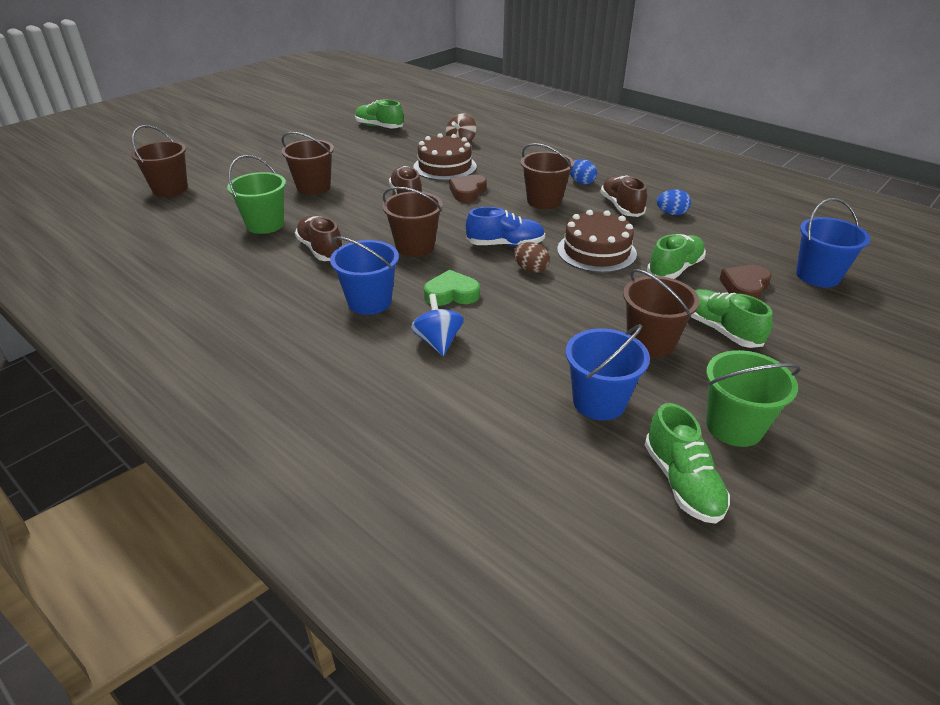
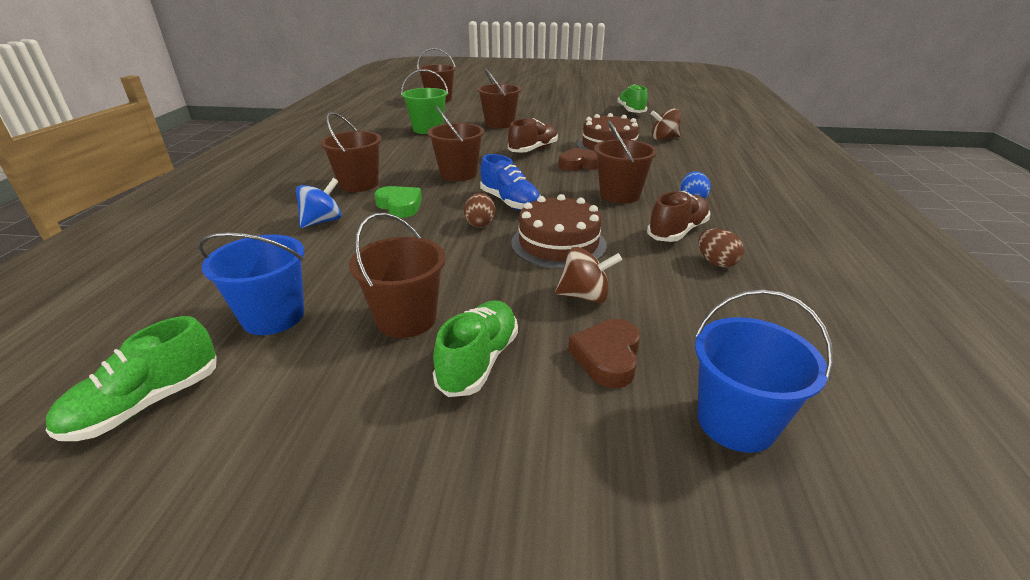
camera: 55 degrees right, 5 degrees down
(321, 250) = (414, 151): brown shoe -> none
(369, 302) = (359, 184): blue bucket -> brown bucket
(671, 213) = (716, 262): blue egg -> brown egg
(675, 269) = (585, 296): green shoe -> brown spinning top
(734, 426) = (268, 420): green bucket -> none
(744, 287) = (607, 357): brown heart -> brown heart turned 75 degrees counterclockwise

